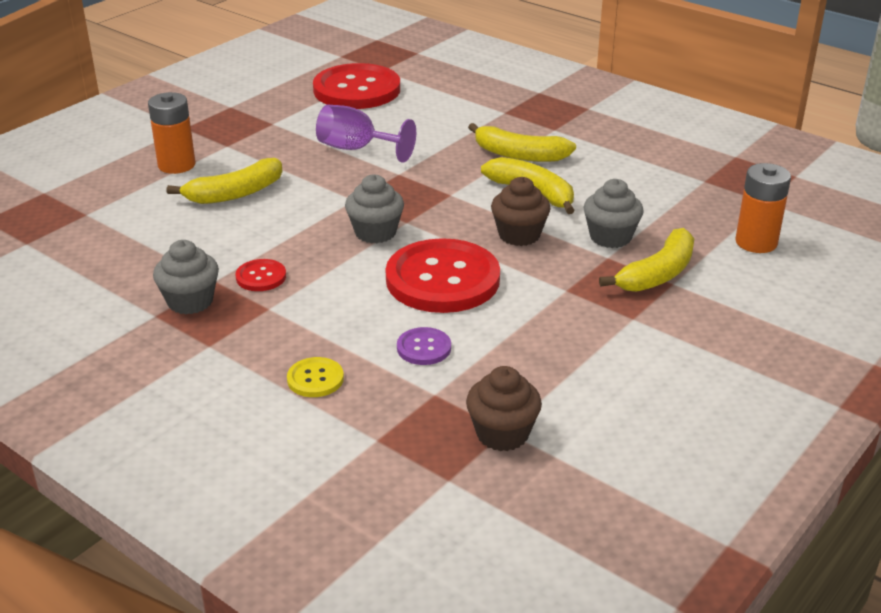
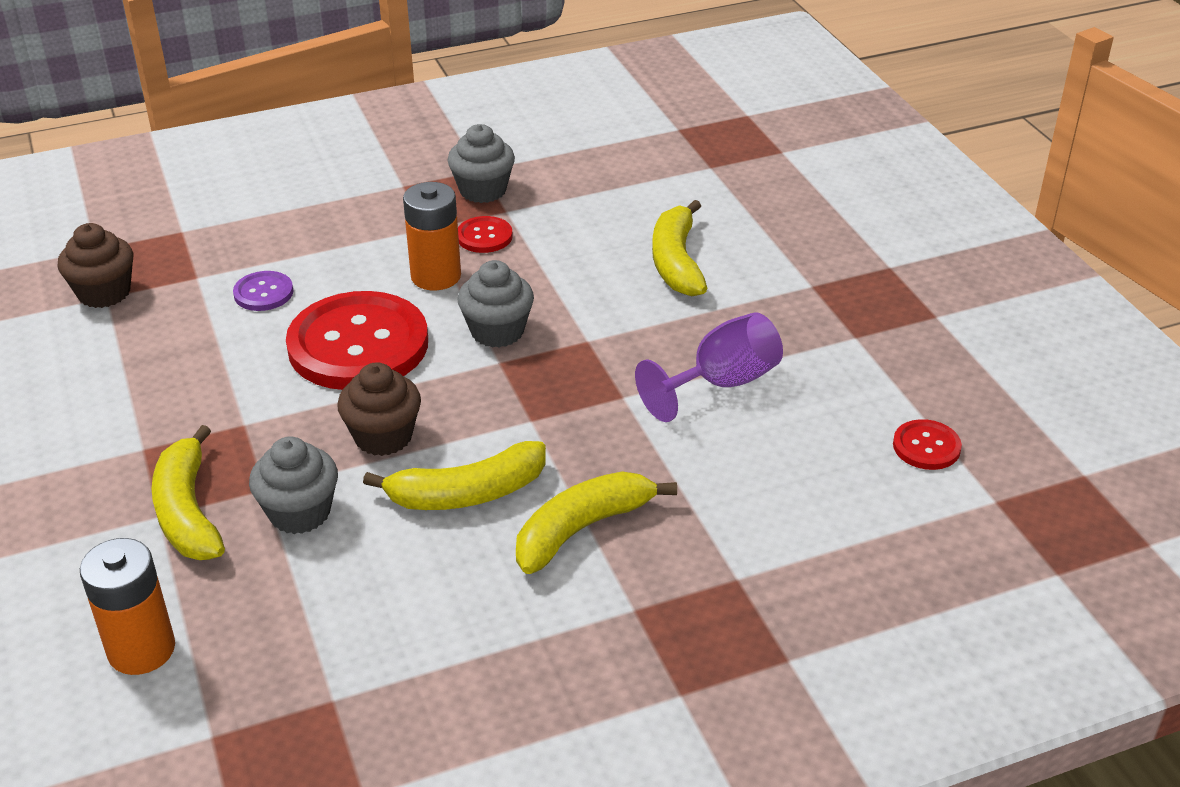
camera: 120 degrees right, 5 degrees up
(176, 165) = (783, 239): orange battery -> orange battery (436, 276)
(315, 379) = (292, 223): yellow button -> none
(357, 90) = (926, 447): red button -> red button, size x0.44

